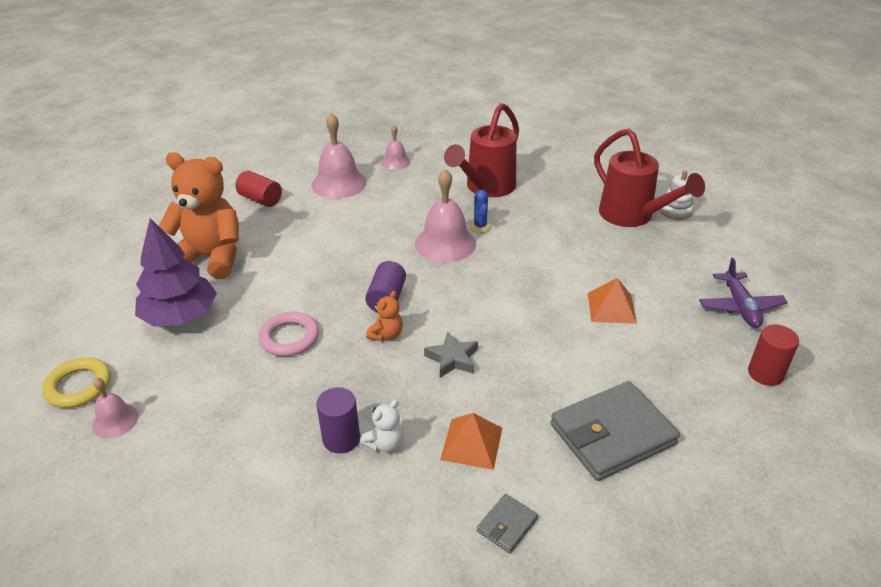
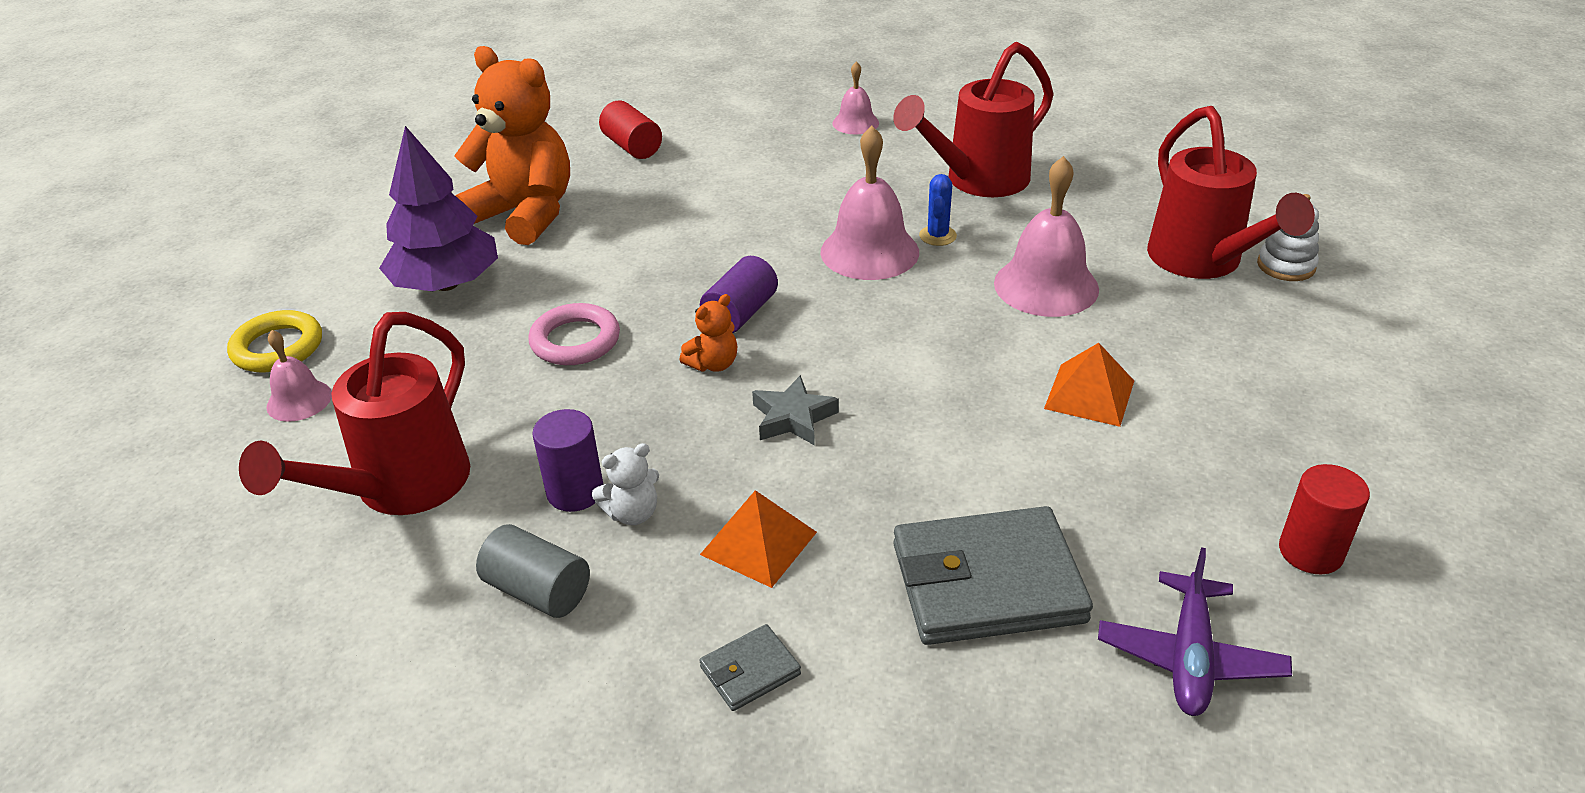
camera: 20 degrees right, 0 degrees up
(222, 465) = (400, 489): none -> red watering can
(339, 183) = (754, 141): pink bell -> pink bell (1046, 286)
(351, 510) = (538, 590): none -> grey cylinder
(740, 307) = (1322, 437): purple plane -> purple plane (1189, 657)

